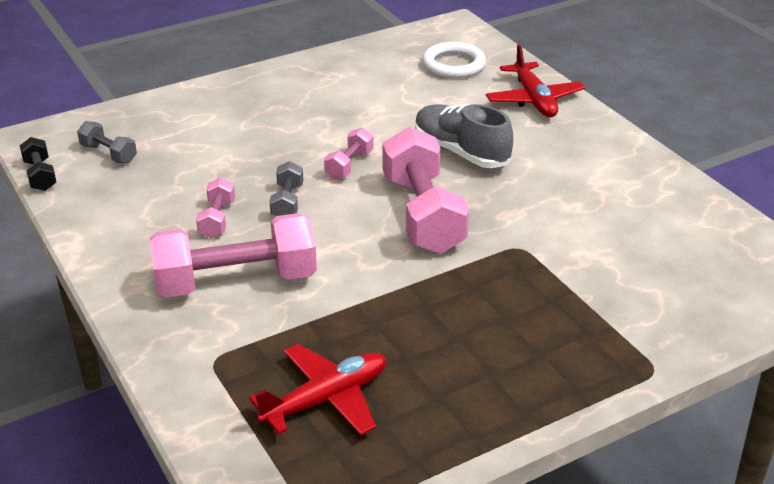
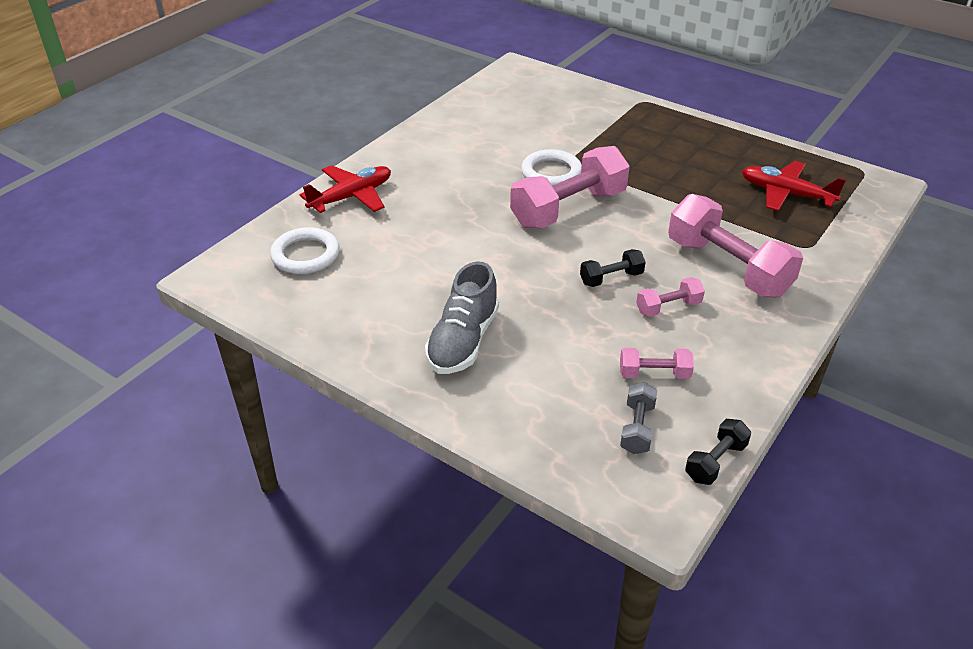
camera: 115 degrees left, 5 degrees up
(287, 202) = (611, 278): grey dumbbell -> black dumbbell
(349, 165) = (530, 264): pink dumbbell -> pink dumbbell (654, 374)
(461, 152) = (466, 213): grey shoe -> grey shoe (463, 341)
(503, 225) = (551, 173): none -> white ring

